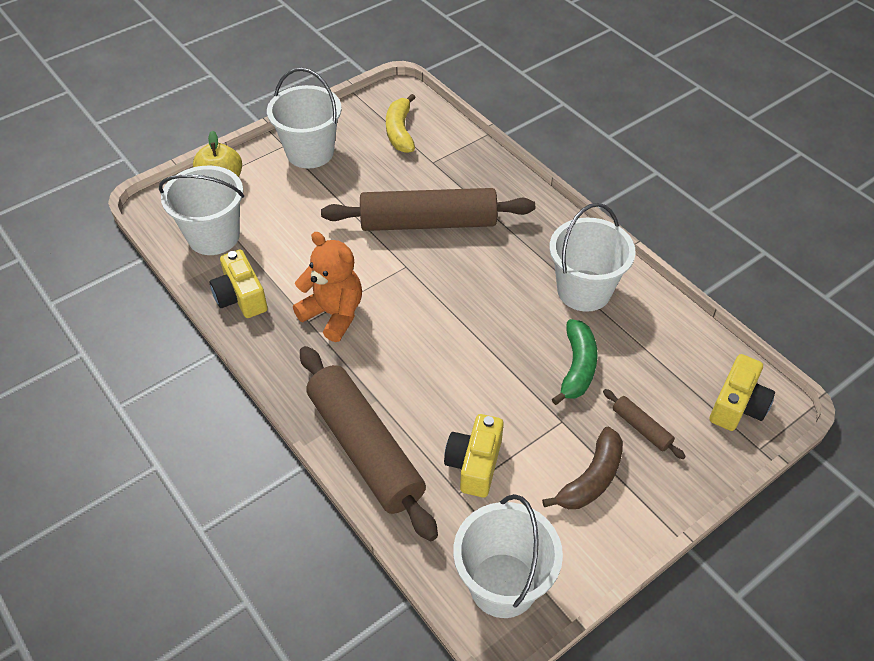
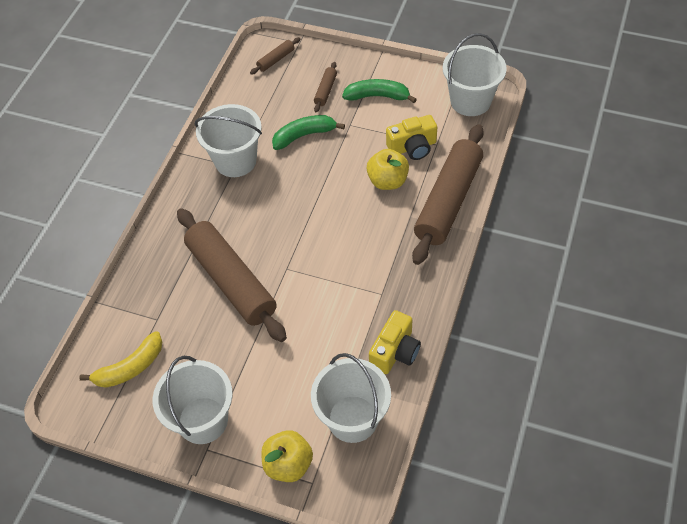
camera: 120 degrees left, 5 degrees up
(333, 314) = (364, 283): orange teddy bear -> none
(443, 408) = (387, 181): none -> yellow apple
(591, 479) = (377, 96): brown banana -> green banana
(737, 405) = (276, 60): yellow camera -> brown rolling pin

